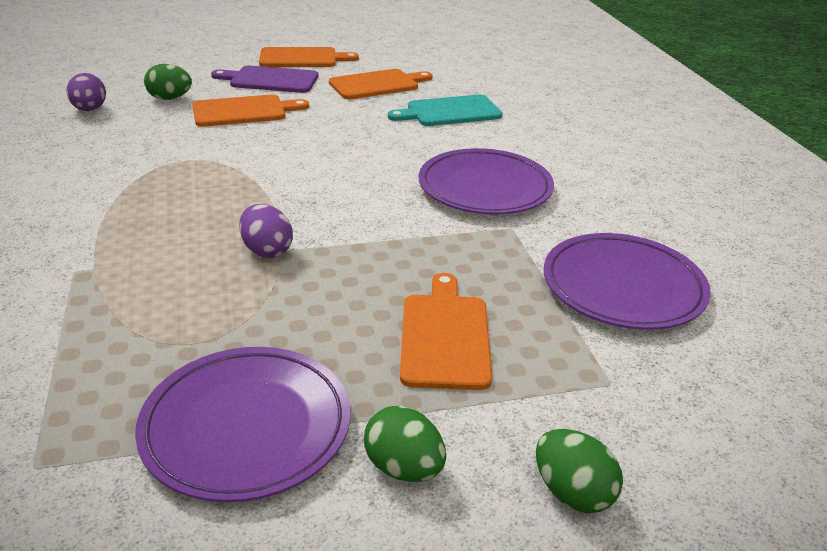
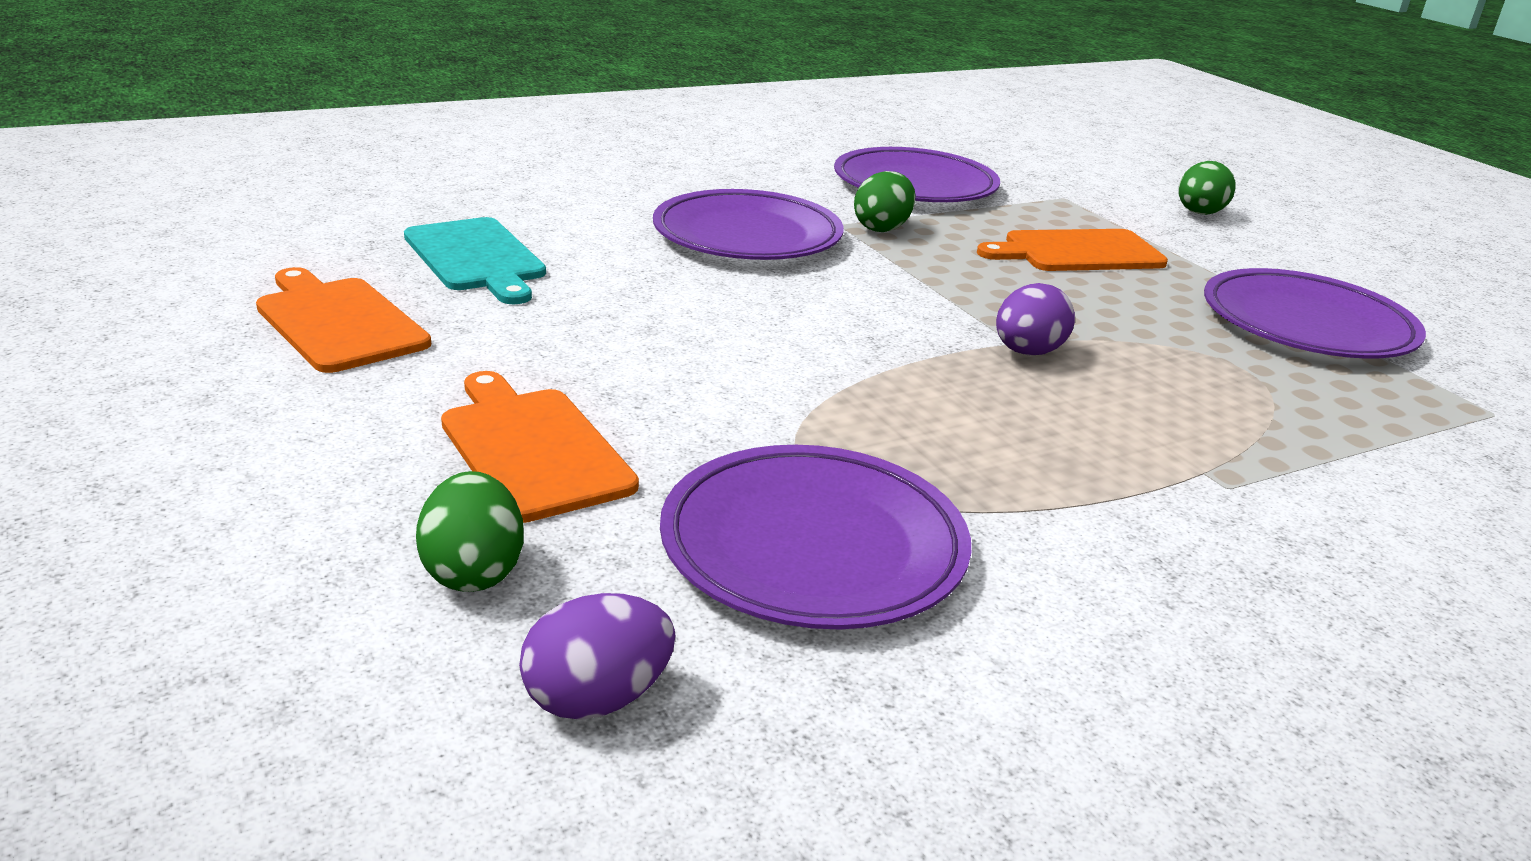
camera: 105 degrees left, 5 degrees down
(131, 151) = (813, 546): none -> purple plate
(270, 80) = (313, 445): purple cutting board -> none
(302, 58) = (132, 424): orange cutting board -> none
(404, 468) = (1256, 263): green egg -> green egg (882, 228)

